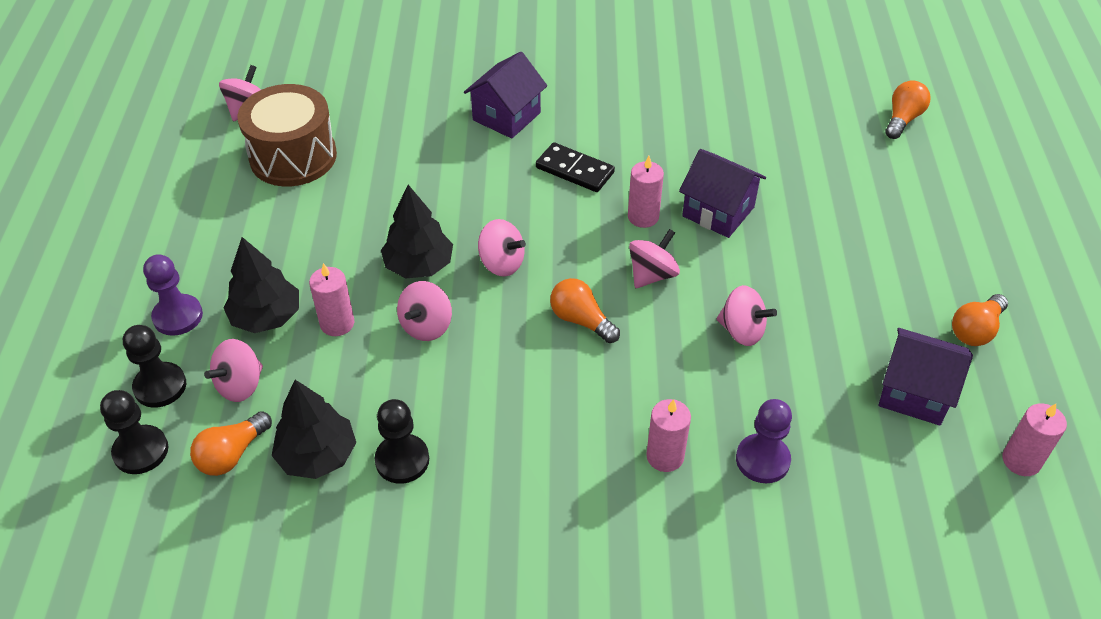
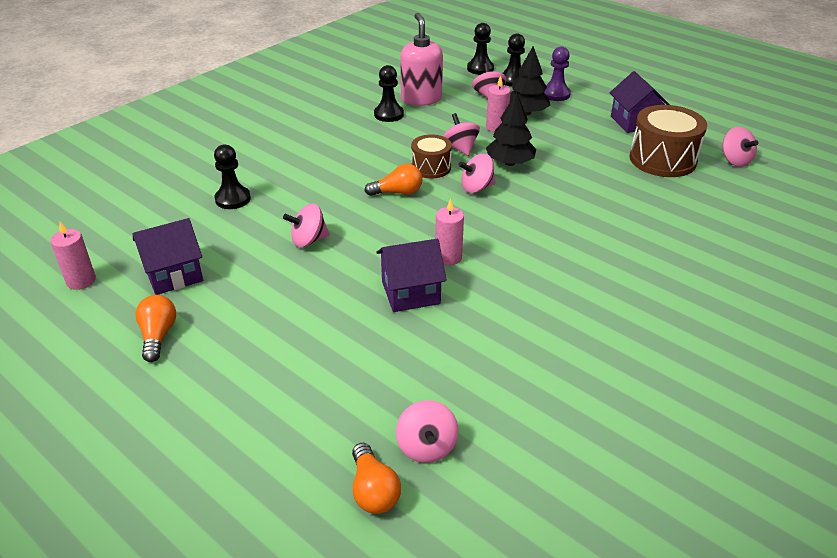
camera: 130 degrees right, 10 degrees down
(232, 454) = (450, 84): orange light bulb -> none
(317, 456) = (421, 99): black tree -> pink soap dispenser
(499, 325) = (431, 167): none -> brown drum
(506, 116) = (627, 254): purple house -> purple house (634, 122)
(574, 170) = (530, 253): black domino -> none
(652, 275) = (395, 233): pink spinning top -> pink spinning top (426, 447)
(665, 456) = (282, 174): pink candle -> none
(762, 460) = (233, 199): purple pawn -> black pawn

